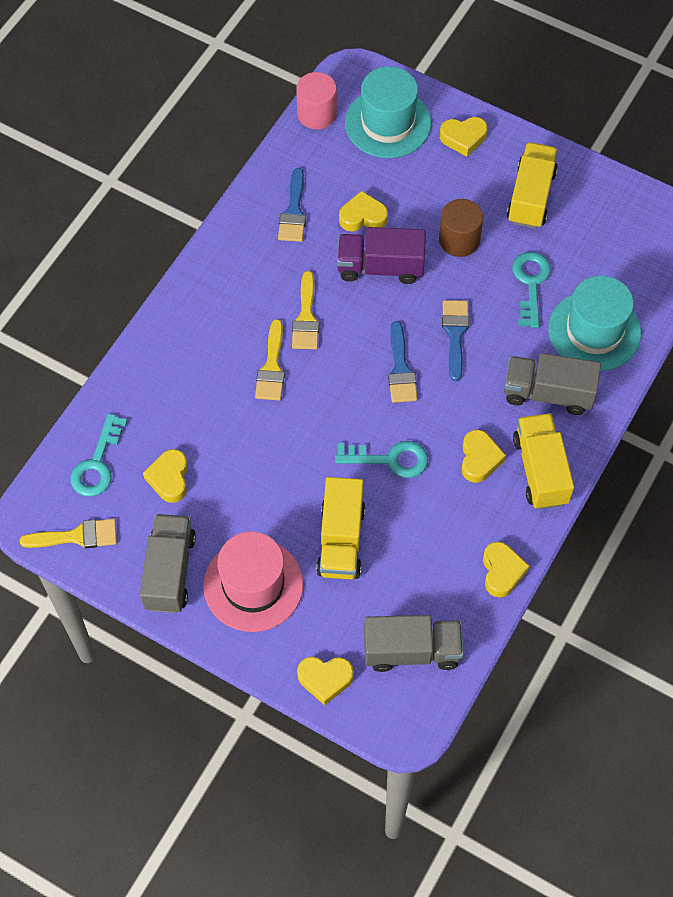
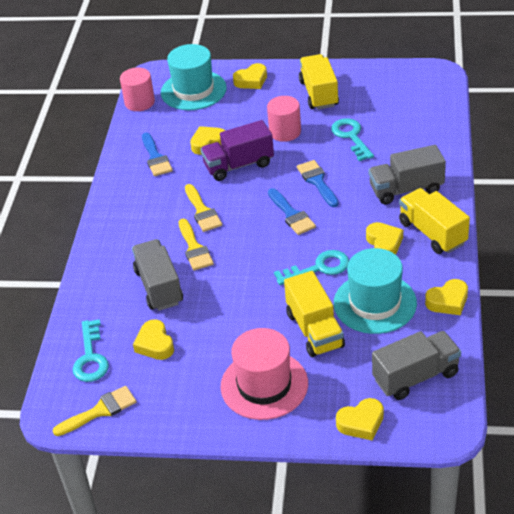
camera: 20 degrees left, 20 degrees down
(169, 571) = (191, 403): grey truck -> grey truck (159, 287)
(459, 240) = (285, 132): brown cylinder -> pink cylinder
(502, 571) = (448, 301): yellow heart -> yellow heart turned 90 degrees clockwise
(594, 331) = (413, 145): turquoise hat -> turquoise hat (375, 303)

